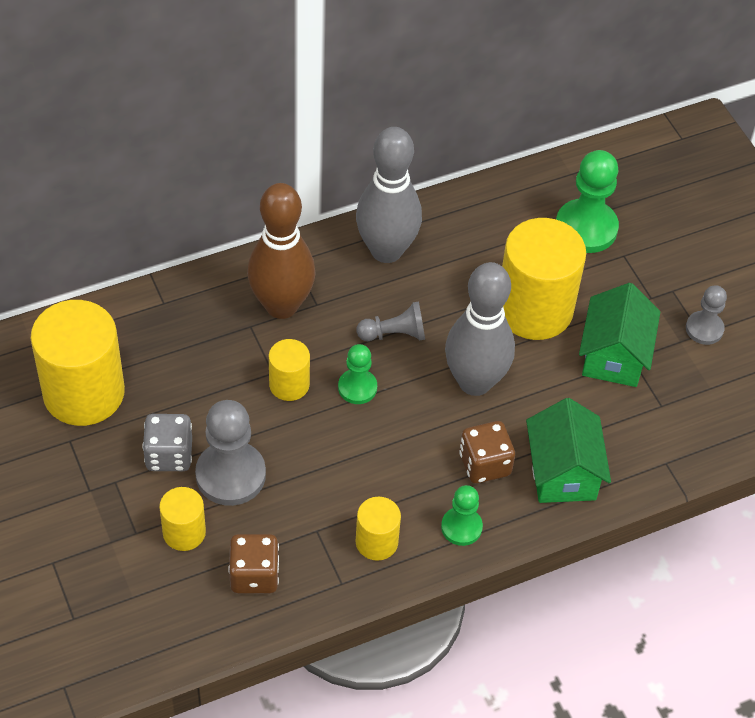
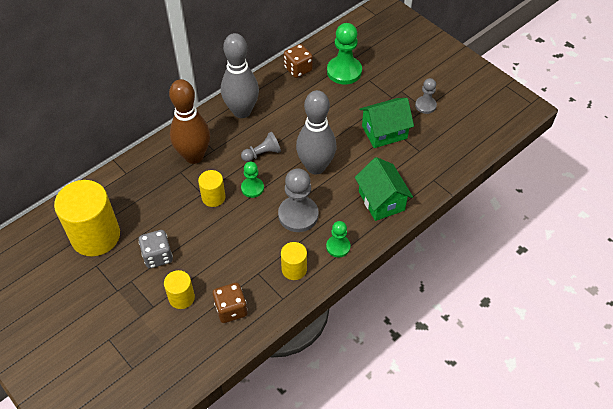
camera: 15 degrees left, 0 degrees up
(230, 475) = (197, 257): grey pawn -> grey pawn (298, 215)
(484, 464) = (337, 209): brown dice -> brown dice (298, 69)
(534, 309) = (333, 120): yellow cylinder -> none
(614, 356) = (384, 132): green house -> green house turned 75 degrees clockwise

